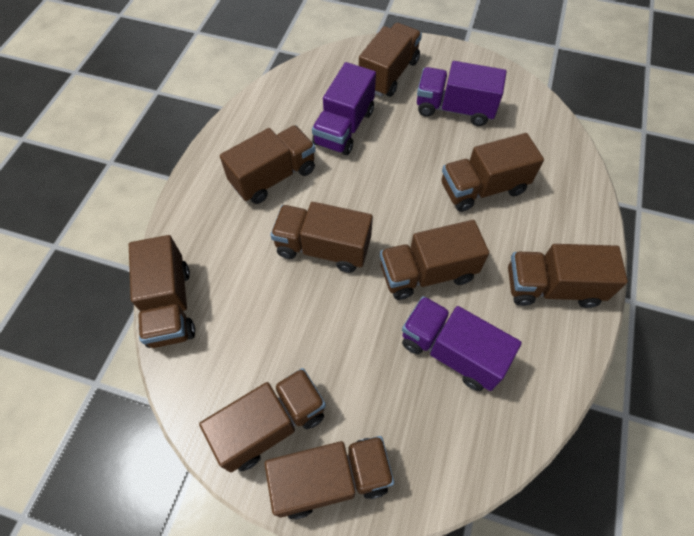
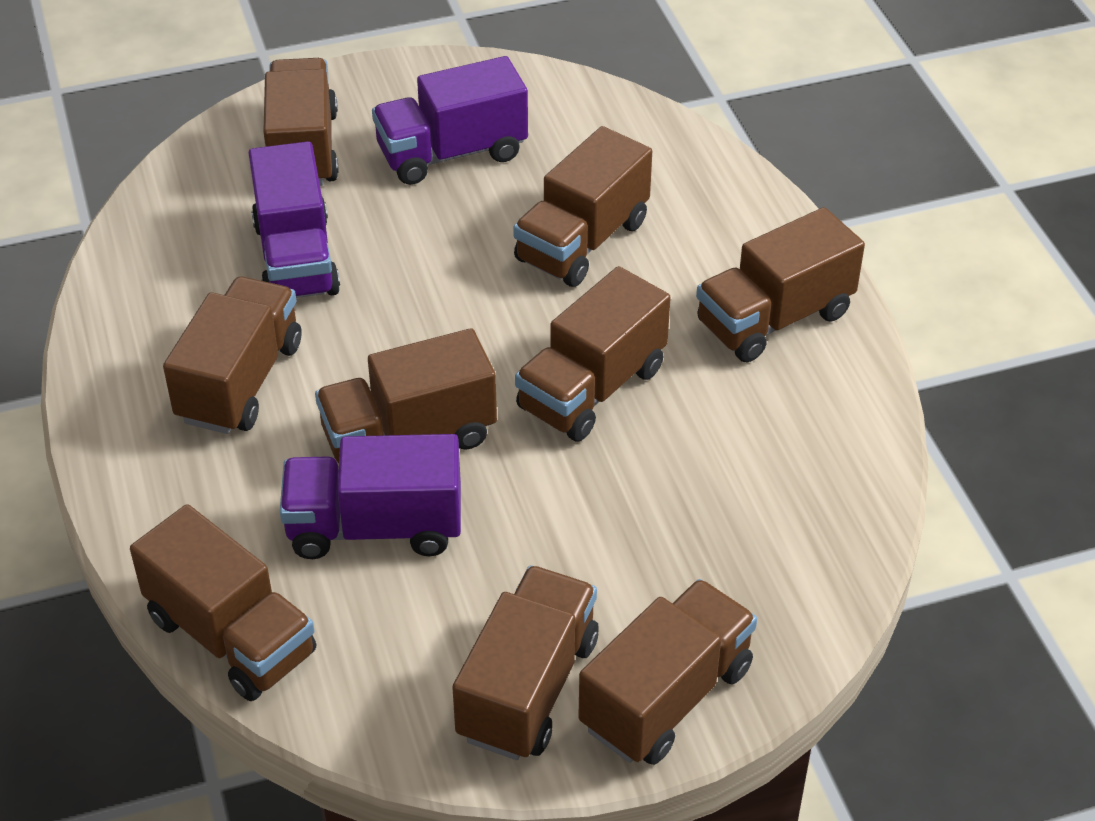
camera: 35 degrees left, 15 degrees down
(451, 351) = (703, 464): purple truck -> purple truck (375, 527)

